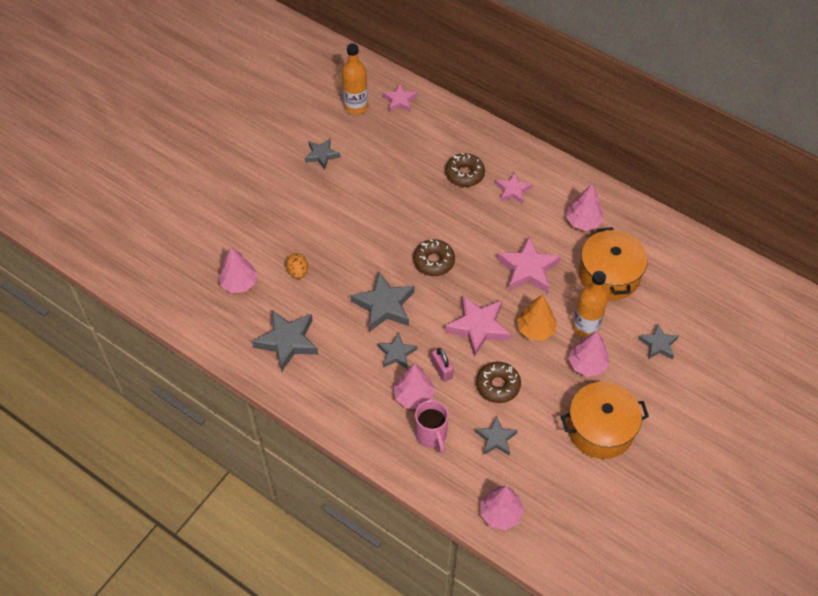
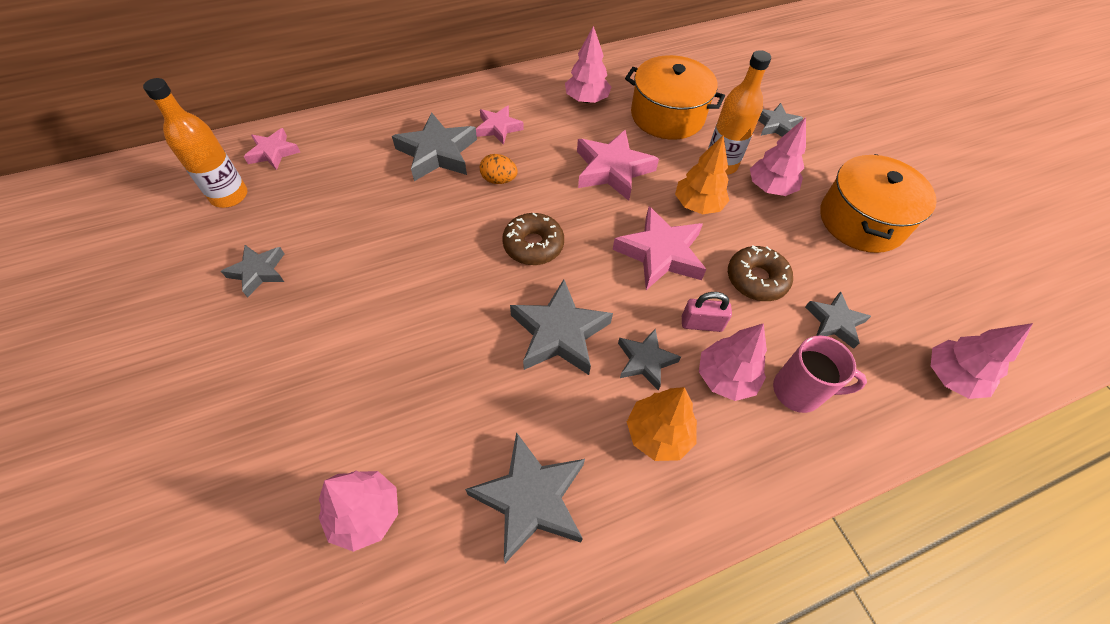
camera: 60 degrees left, 0 degrees up
(298, 272) = (418, 411): orange egg -> orange egg (499, 180)
(357, 379) = (658, 434): none -> orange tree
(464, 174) = (437, 153): brown donut -> grey star

